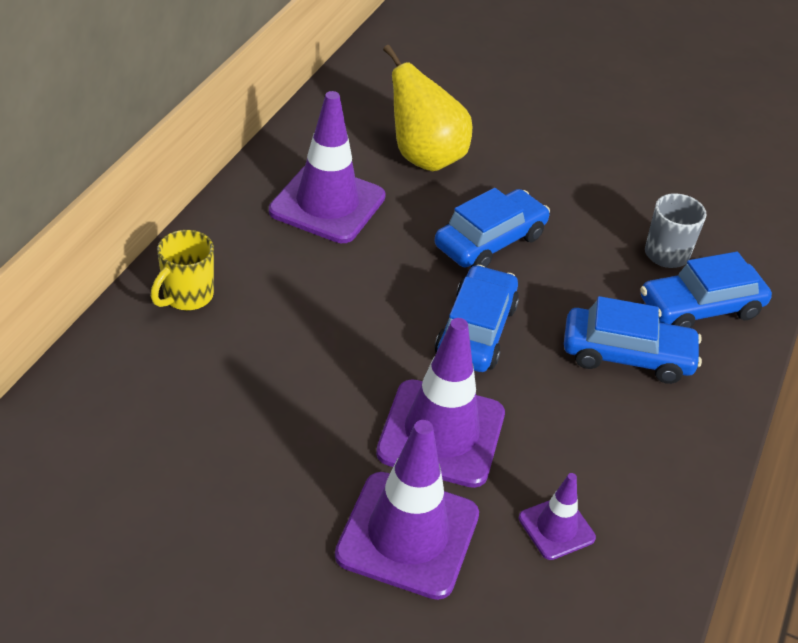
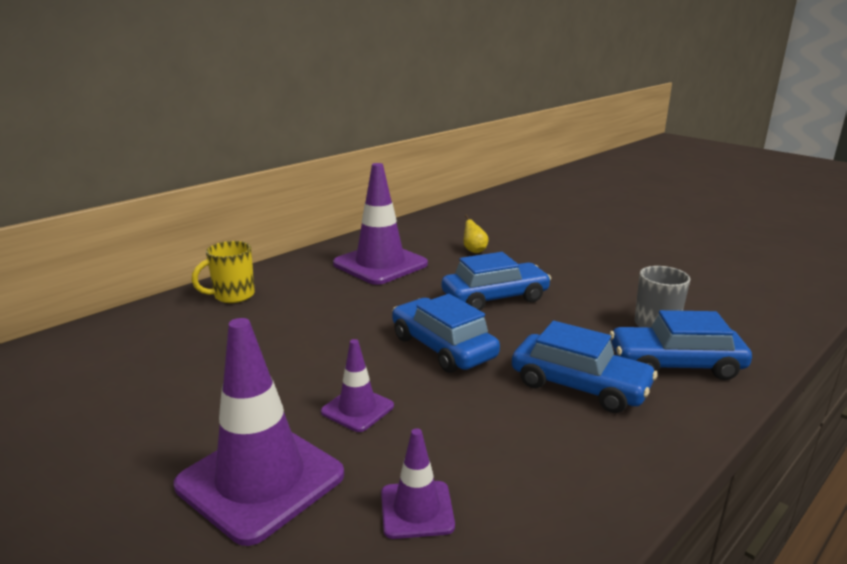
camera: 25 degrees right, 20 degrees down
(424, 157) = (474, 250): yellow pear -> yellow pear, size x0.42
(441, 433) = (357, 409): purple traffic cone -> purple traffic cone, size x0.51
(476, 331) = (443, 347): blue car -> blue car turned 75 degrees counterclockwise

